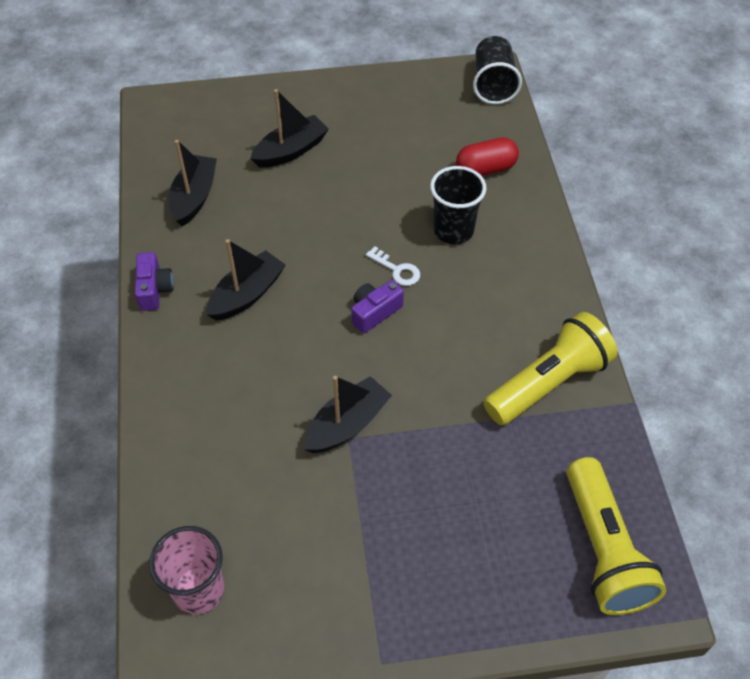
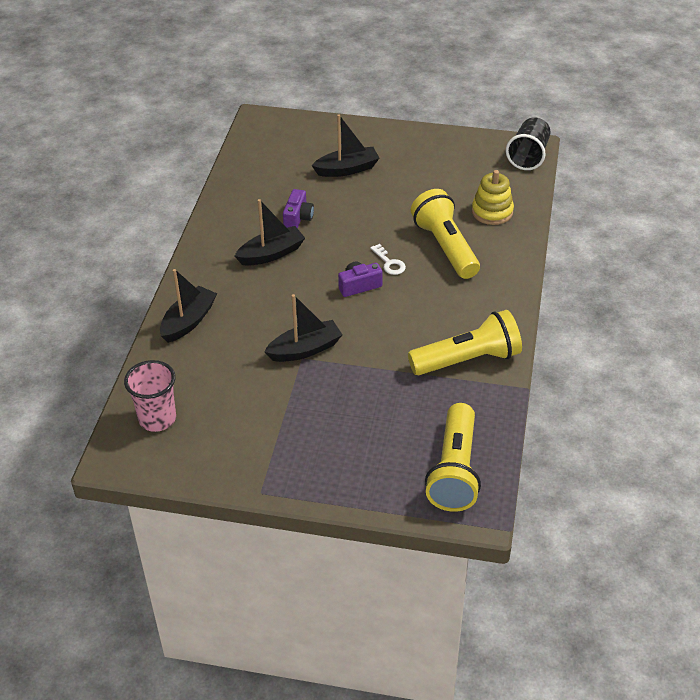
camera: 20 degrees right, 10 degrees down
(154, 289) = (207, 236): purple camera -> purple camera (298, 218)
(194, 197) = (262, 185): black boat -> black boat (188, 321)
(453, 230) = (445, 247): black cup -> yellow flashlight
(485, 169) = (492, 212): red capsule -> yellow stacking toy

